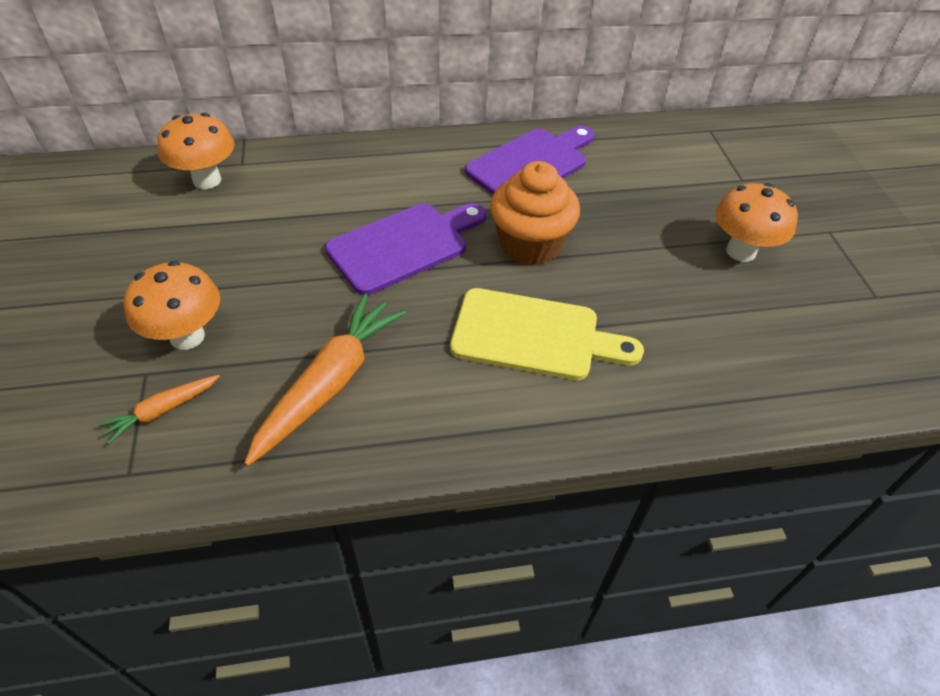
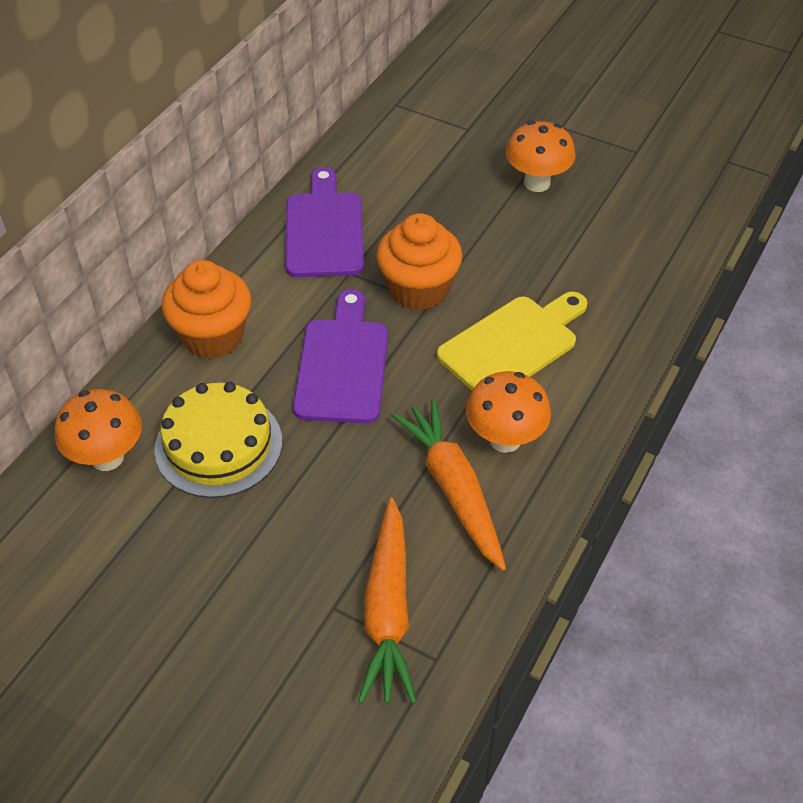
camera: 50 degrees left, 0 degrees up
(162, 411) = (388, 611): orange carrot -> orange carrot, size x1.96
(187, 336) = (315, 560): orange mushroom -> orange mushroom (505, 439)
(262, 224) = (218, 445): none -> yellow cake
(365, 167) = (213, 336): none -> orange cupcake

